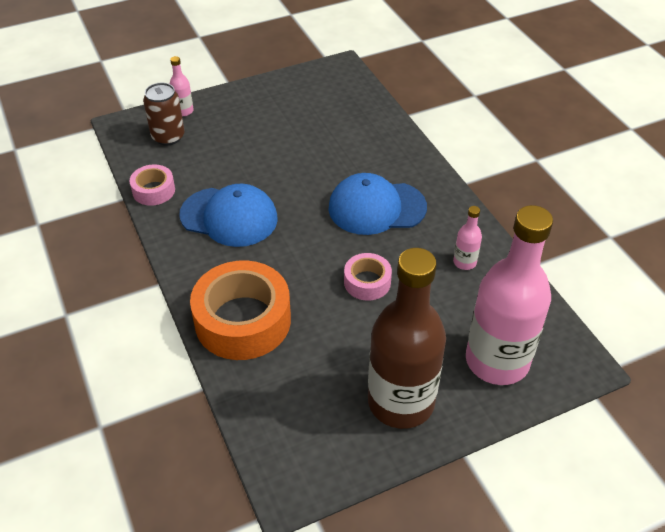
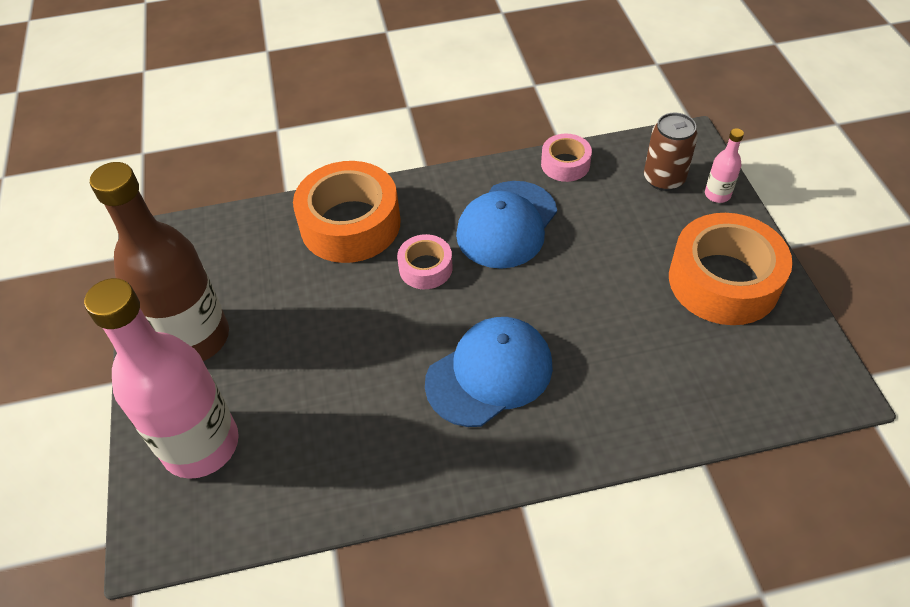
camera: 105 degrees right, 5 degrees up
(267, 107) = (723, 281): none -> orange tape
(367, 282) = (365, 339): pink tape -> pink tape (425, 268)
(376, 208) = (489, 374): blue cap -> blue cap turned 45 degrees clockwise
(464, 262) = (362, 454): pink bottle -> none

